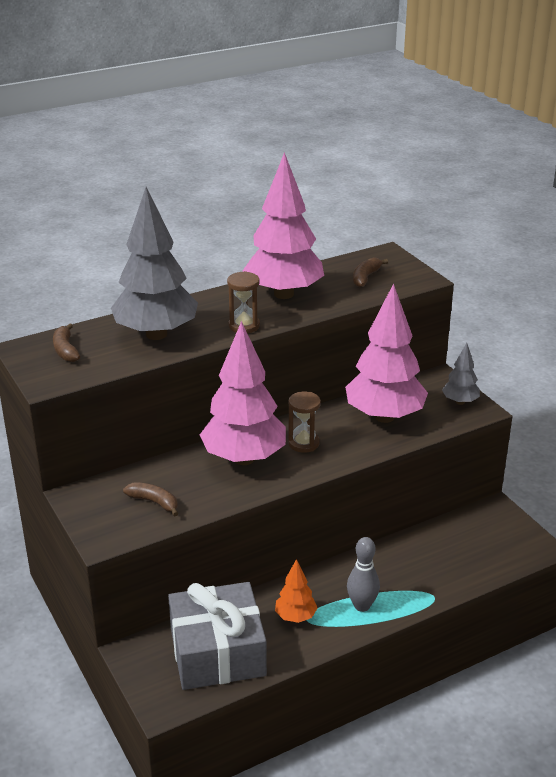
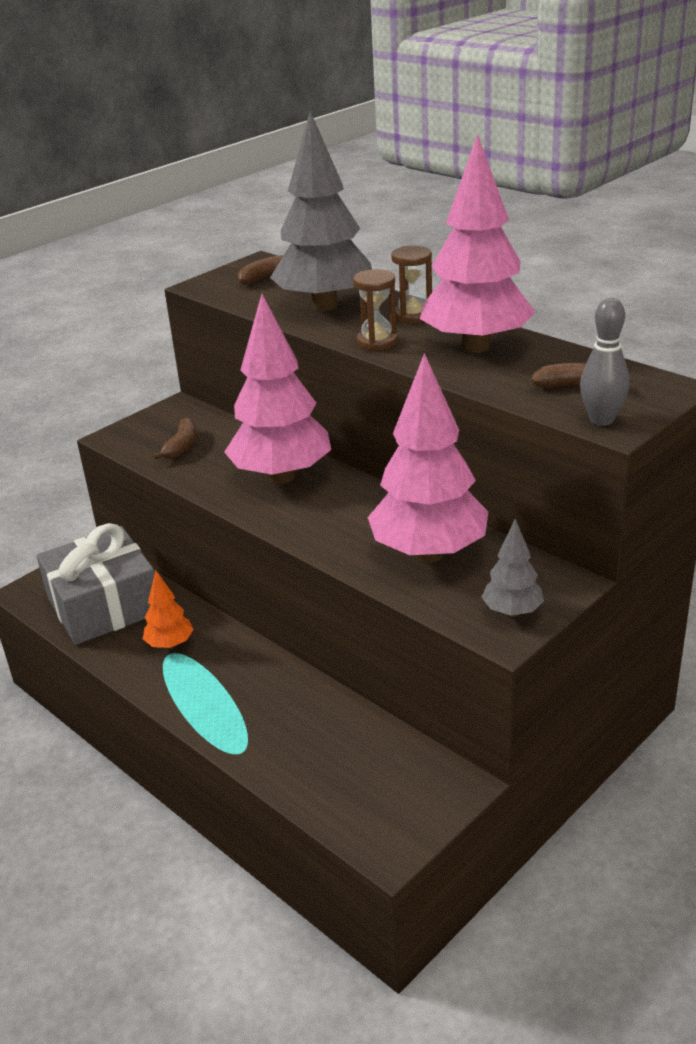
camera: 75 degrees right, 0 degrees up
(303, 443) = (332, 507): brown hourglass -> brown hourglass (413, 315)
(362, 606) = (203, 691): grey bowling pin -> grey bowling pin (601, 420)

